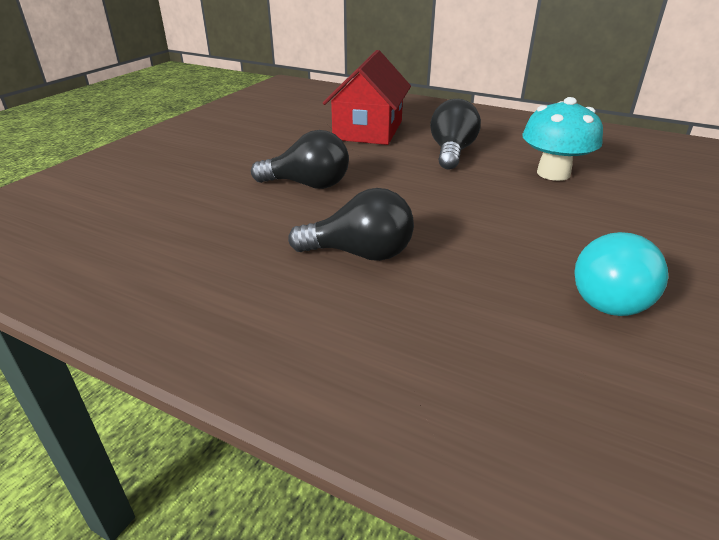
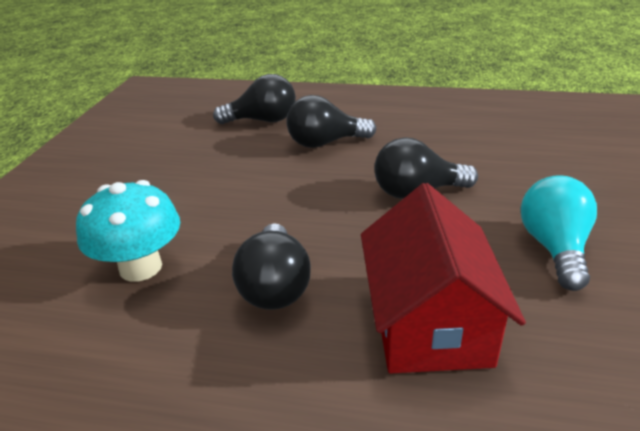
camera: 165 degrees right, 0 degrees up
(440, 320) = (262, 120): none -> black light bulb
(608, 295) = (158, 148): turquoise light bulb -> turquoise light bulb (554, 248)

